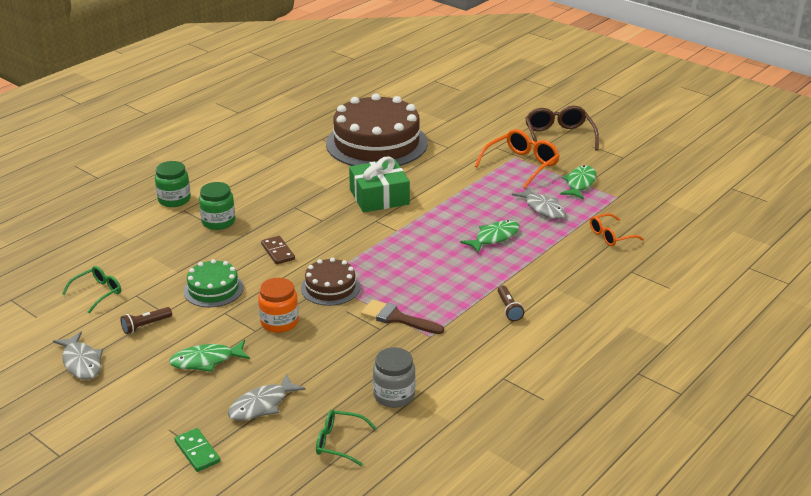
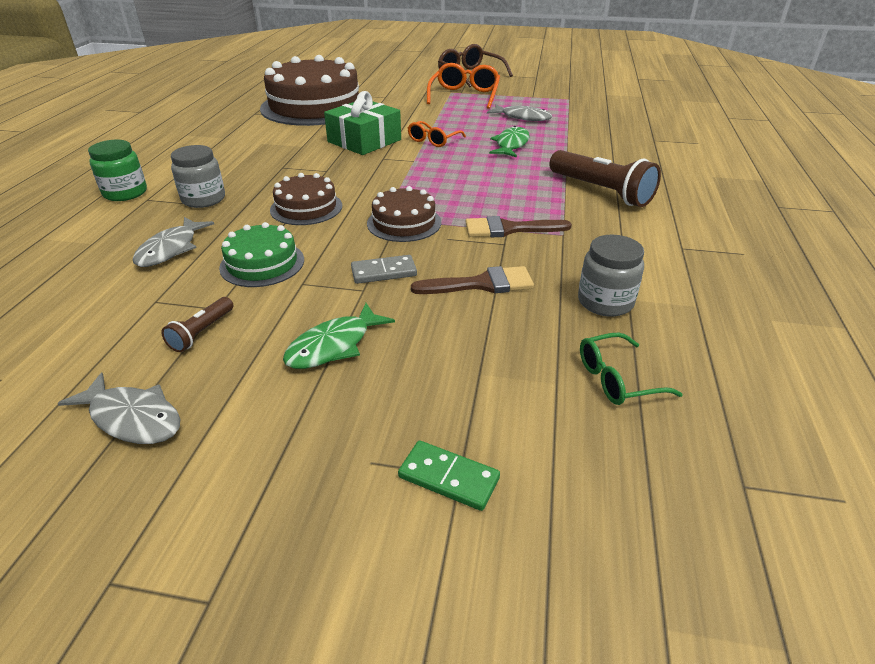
camera: 30 degrees left, 5 degrees up
(97, 293) = (90, 316): green glasses -> none
(218, 222) = (203, 199): green jar -> grey jar
(262, 405) = (468, 372): grey fish -> grey fish (171, 249)
(278, 252) = (306, 208): brown domino -> brown cake
(279, 322) = (384, 272): orange jar -> grey domino
(330, 353) = (481, 284): none -> brown brush
(509, 309) = (601, 191): brown flashlight -> brown flashlight, size x2.04
(580, 183) = (528, 97): green fish -> none
(611, 236) = (602, 122): orange glasses -> orange glasses (433, 140)

